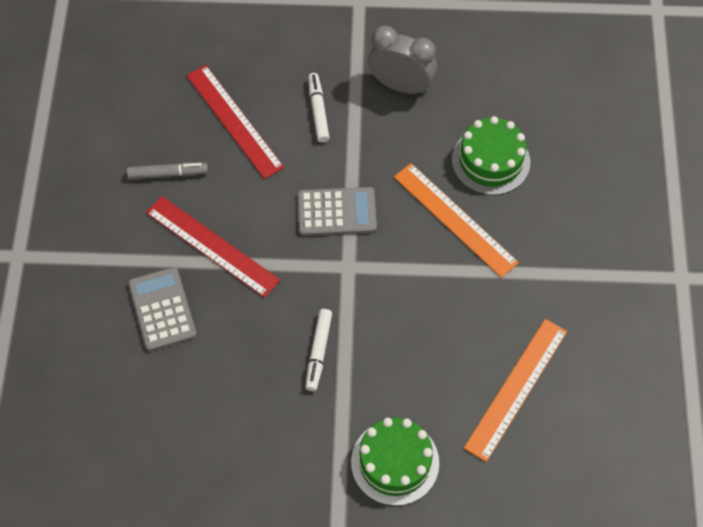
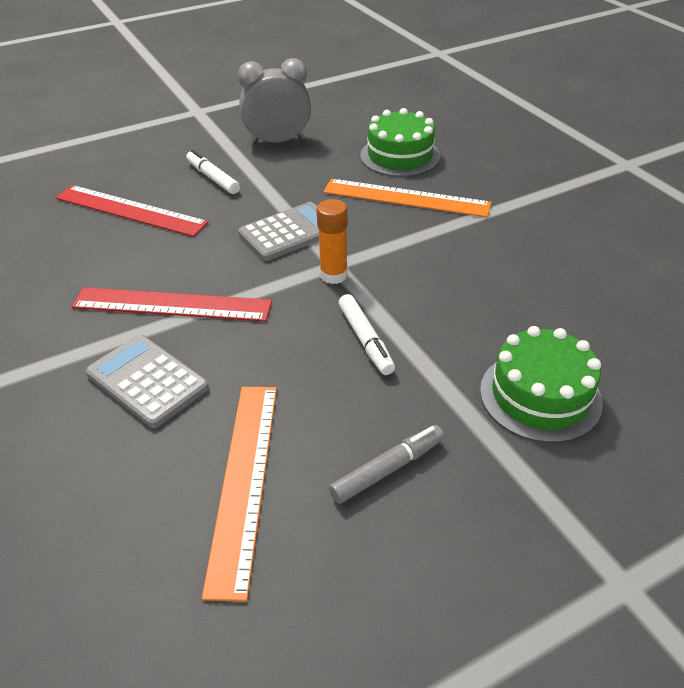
camera: 30 degrees left, 20 degrees down
(168, 174) = (79, 270): grey marker -> grey marker (387, 469)
(339, 277) = (333, 275): none -> orange glue stick
(516, 388) = (587, 283): orange ruler -> orange ruler (244, 481)

